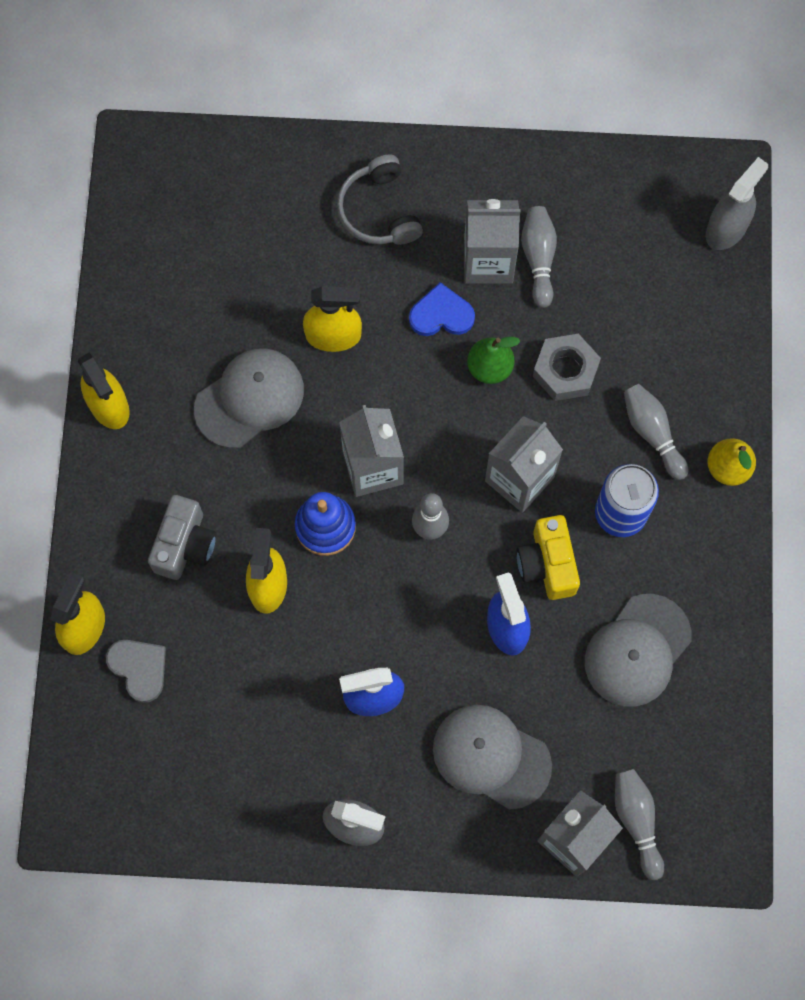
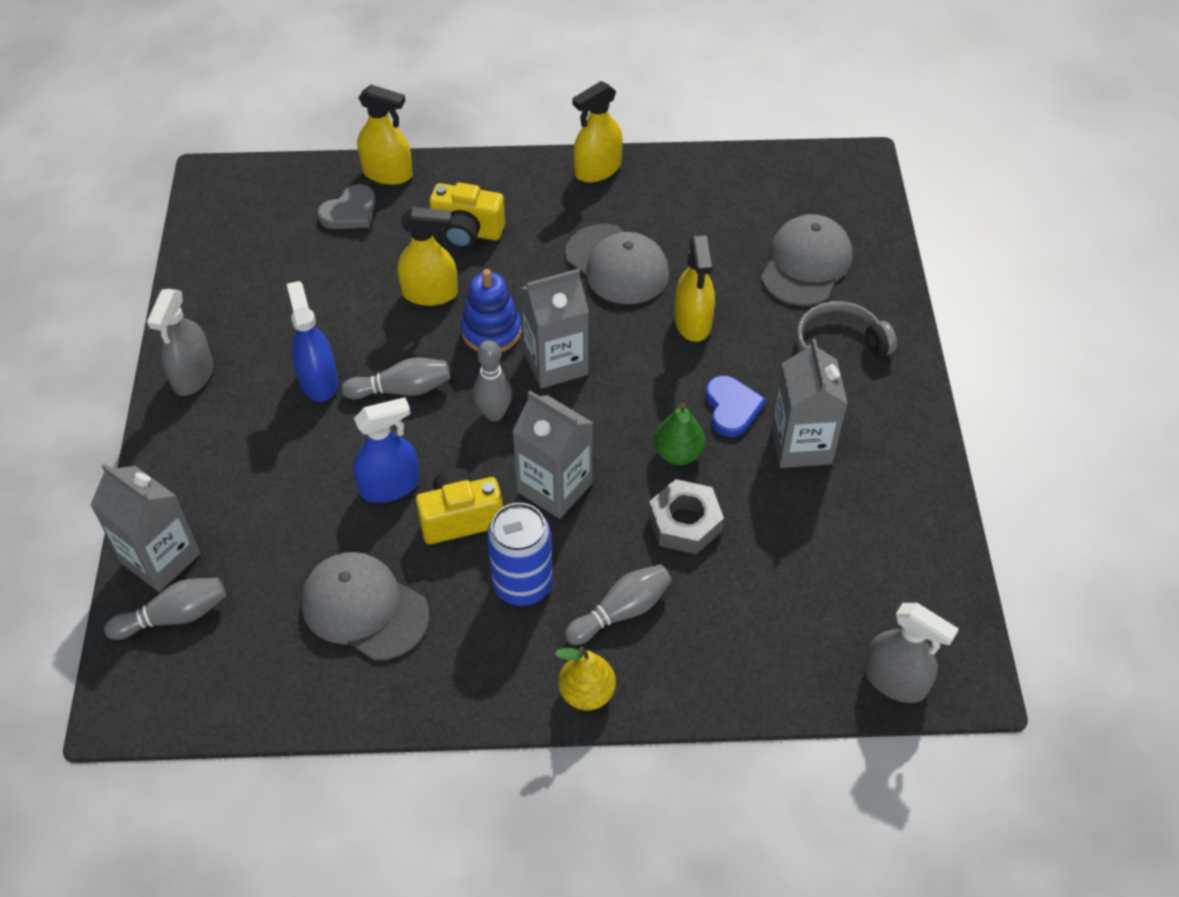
camera: 85 degrees right, 20 degrees down
(185, 545) = (467, 232): grey camera -> yellow camera
(491, 756) = (253, 480): grey cap -> grey cap (806, 264)
(538, 258) = (814, 490): grey bowling pin -> grey bowling pin (402, 389)

